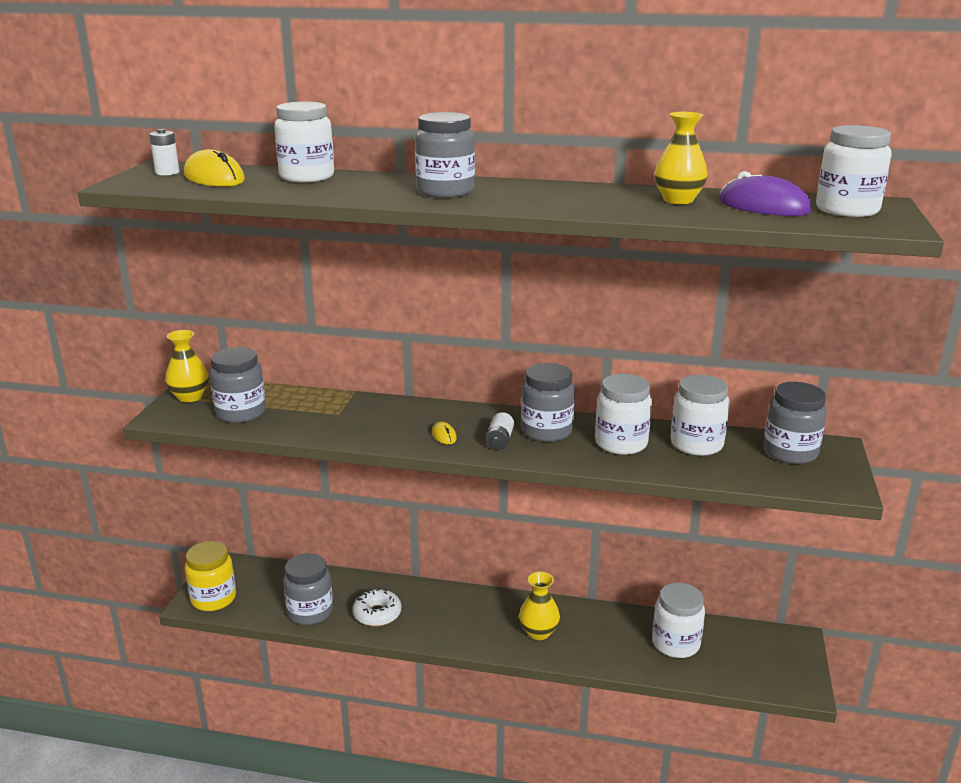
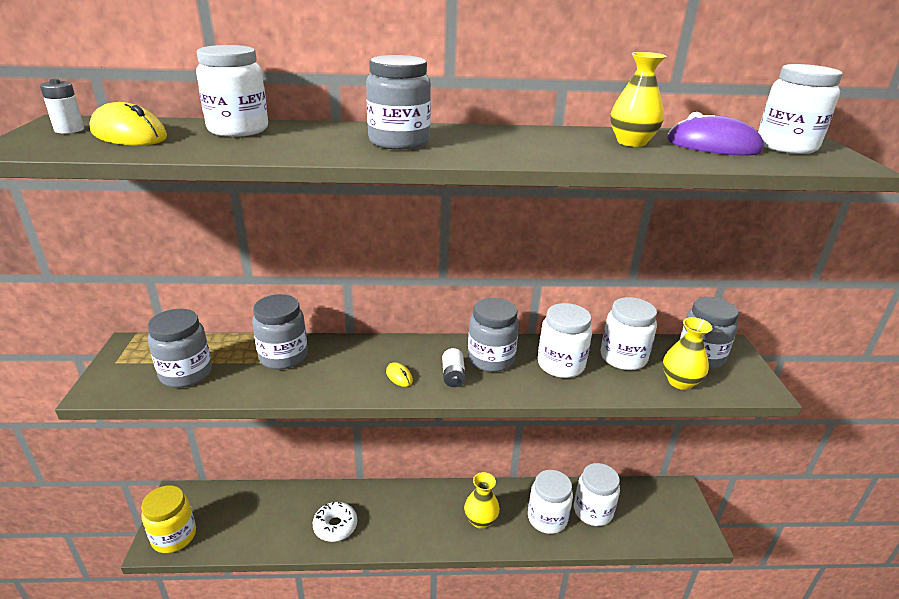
camera: 15 degrees left, 5 degrees up
(190, 397) = (126, 359): yellow vase -> yellow vase (680, 382)
(310, 612) = (272, 535): grey jar -> grey jar (283, 356)
(617, 642) = (547, 518): none -> white jar

